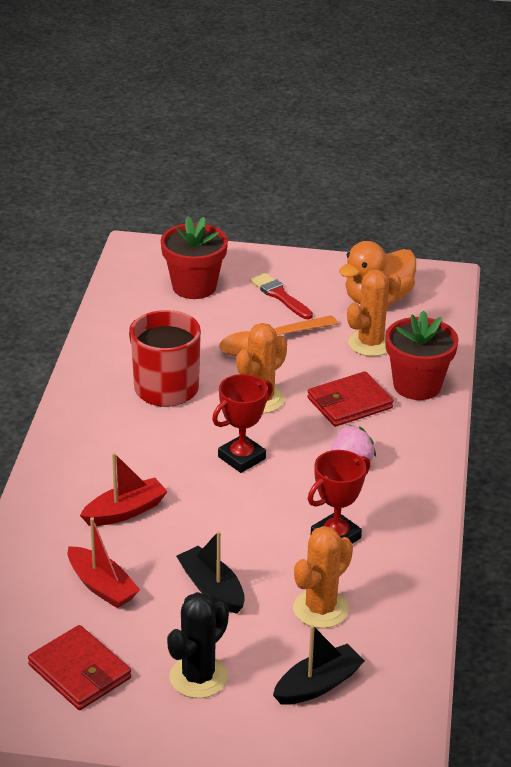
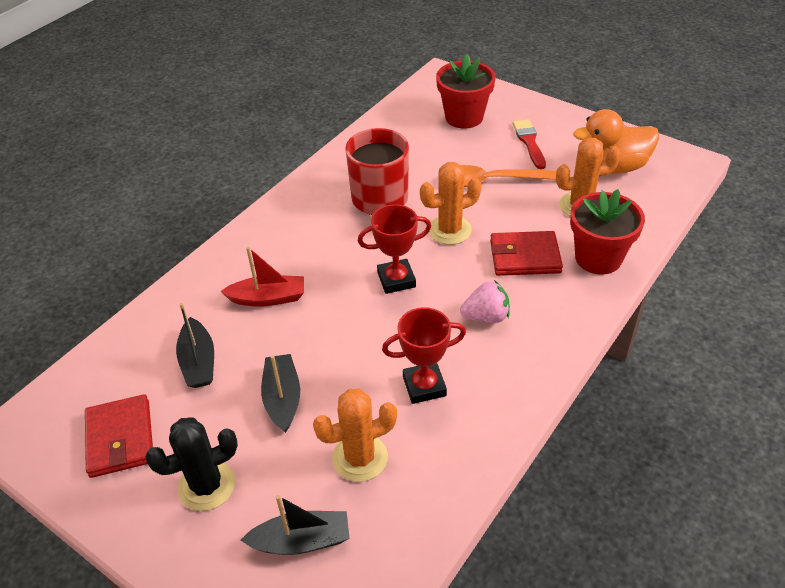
camera: 30 degrees right, 10 degrees up
(101, 586) = (198, 362): red boat -> black boat

